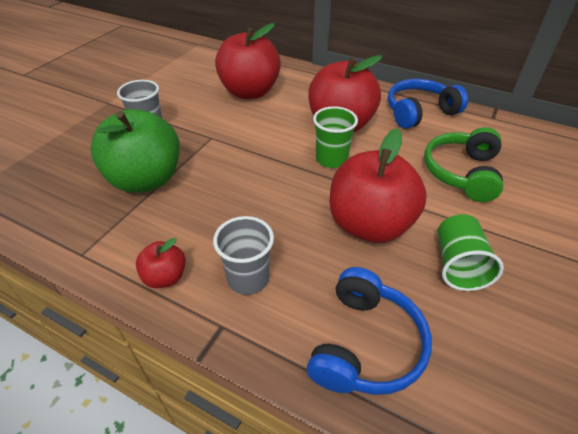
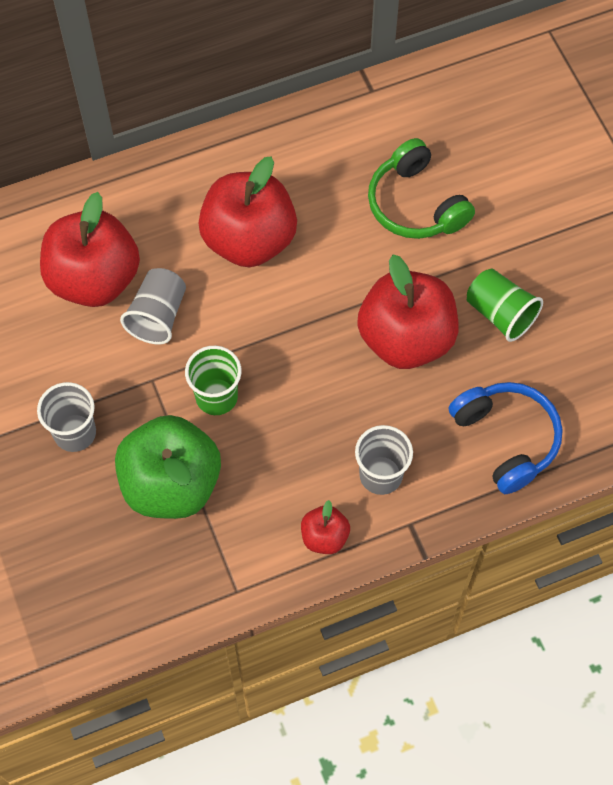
camera: 50 degrees left, 20 degrees up
(253, 120) = (158, 316): none -> grey cup
(331, 159) = (295, 295): green cup -> green cup (216, 397)
(419, 112) = (299, 146): blue headphones -> none

